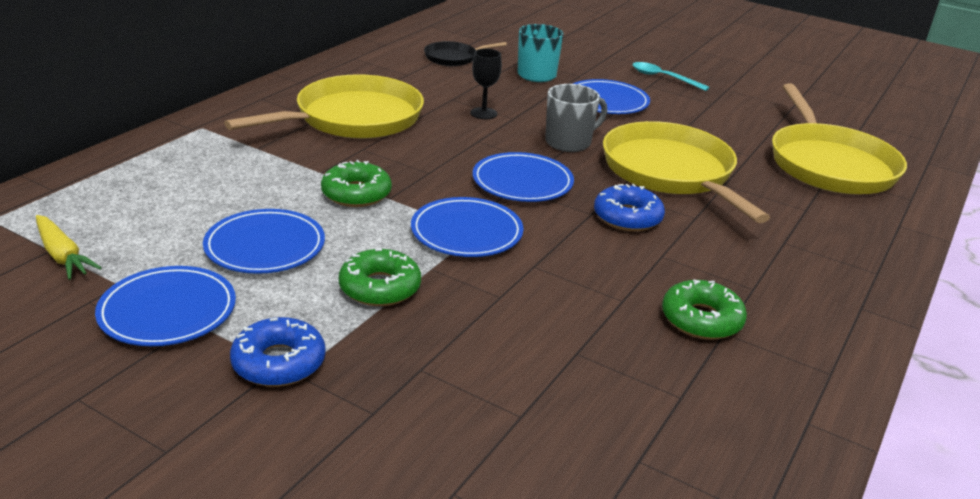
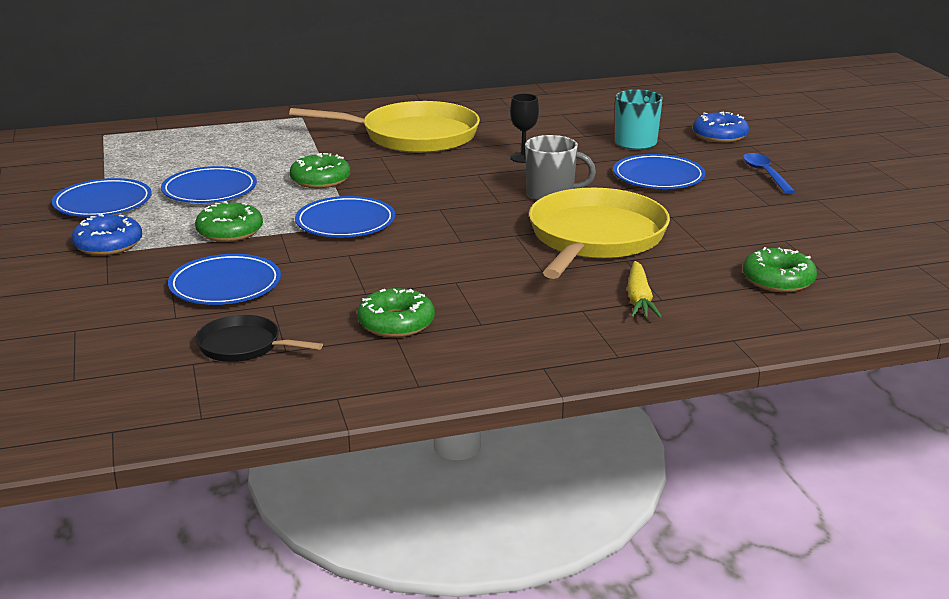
camera: 45 degrees right, 5 degrees down
(62, 255) = (104, 161): yellow carrot -> yellow carrot (639, 299)
(453, 58) = (586, 114): black pan -> black pan (243, 346)
(522, 182) = (452, 207): blue plate -> blue plate (225, 285)
(627, 217) = (484, 252): blue donut -> blue donut (719, 135)
(663, 78) = (765, 174): turquoise spoon -> blue spoon
(829, 164) = (778, 280): yellow pan -> green donut

